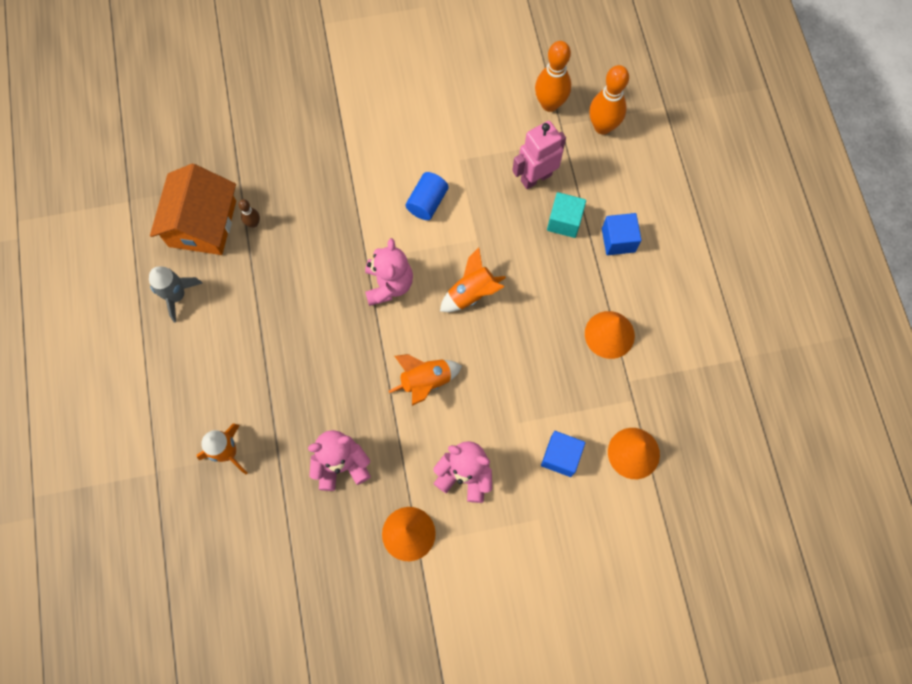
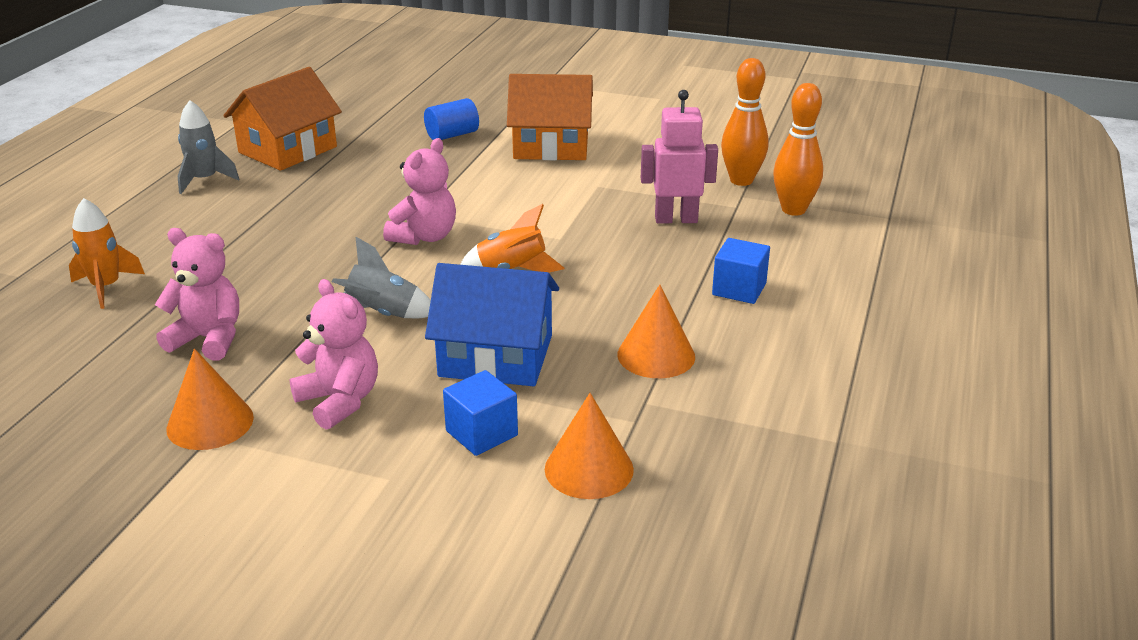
camera: 30 degrees right, 40 degrees down
(253, 223) = (335, 163): brown bowling pin -> none
(392, 120) = (551, 146): none -> orange house
(426, 382) = (382, 314): orange rocket -> grey rocket
(427, 202) = (531, 200): blue cylinder -> blue cylinder (452, 135)
(522, 385) = (496, 356): none -> blue house
(564, 221) = (681, 256): turquoise cube -> none

